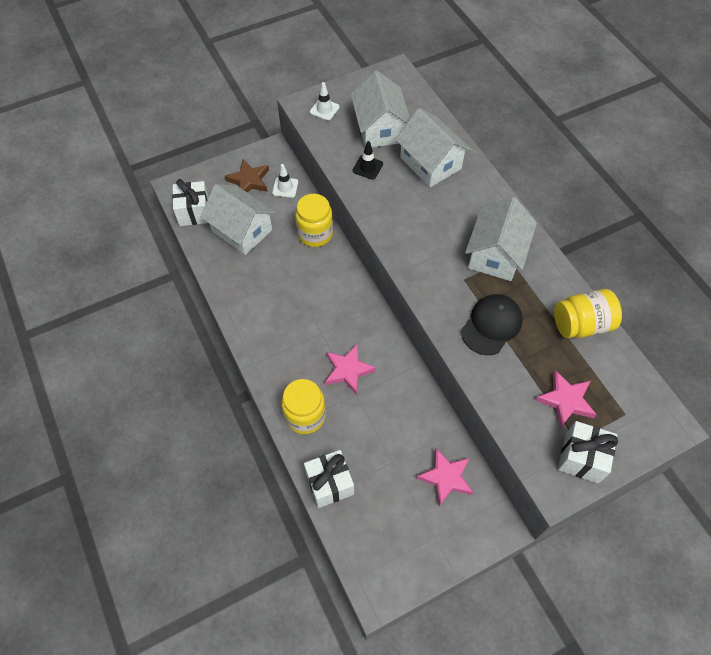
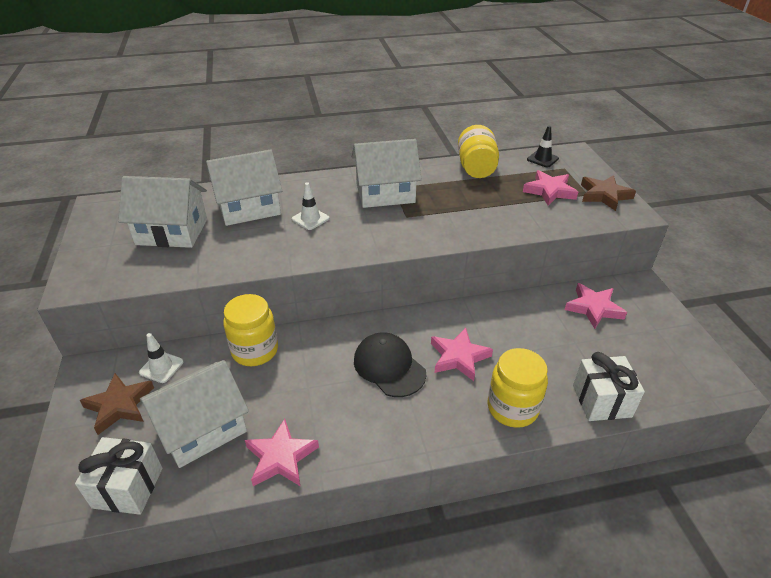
camera: 75 degrees left, 20 degrees down
(230, 280) = (281, 457): none -> pink star
(324, 109) = (101, 269): white traffic cone -> white traffic cone (310, 219)
(367, 167) = (221, 251): black traffic cone -> black traffic cone (542, 159)
(491, 325) = (464, 212): black cap -> black cap (389, 367)
(495, 254) = (385, 193): white house -> white house turned 45 degrees counterclockwise
(581, 458) = (604, 195): white gift -> brown star

